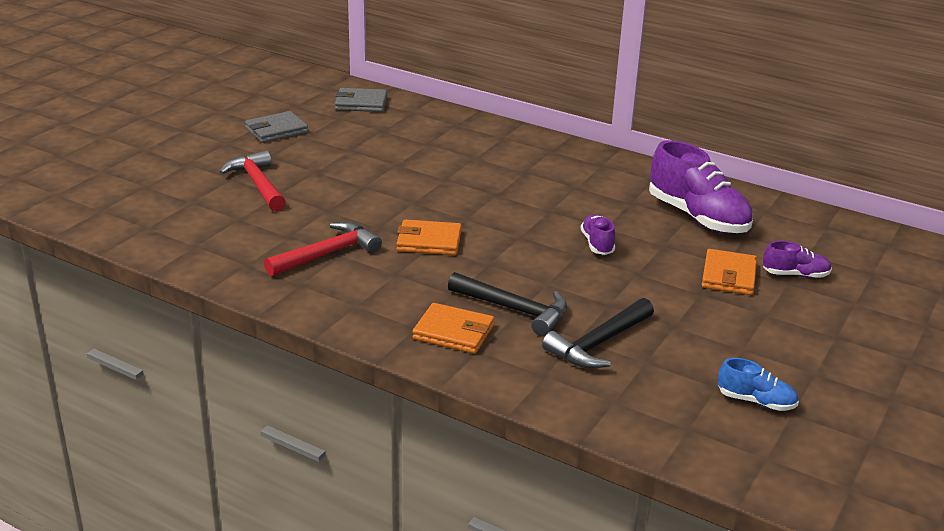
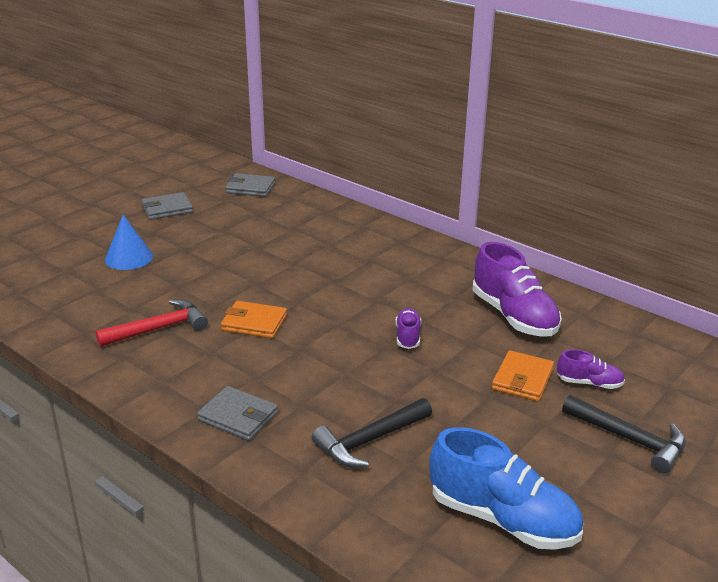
camera: 10 degrees right, 0 degrees up
(258, 184) = (129, 258): red hammer -> blue cone
(453, 332) = (238, 416): orange wallet -> grey wallet
(514, 310) = (303, 398): black hammer -> black hammer (629, 439)
(756, 401) = (502, 519): blue shoe -> blue shoe, size x2.01

